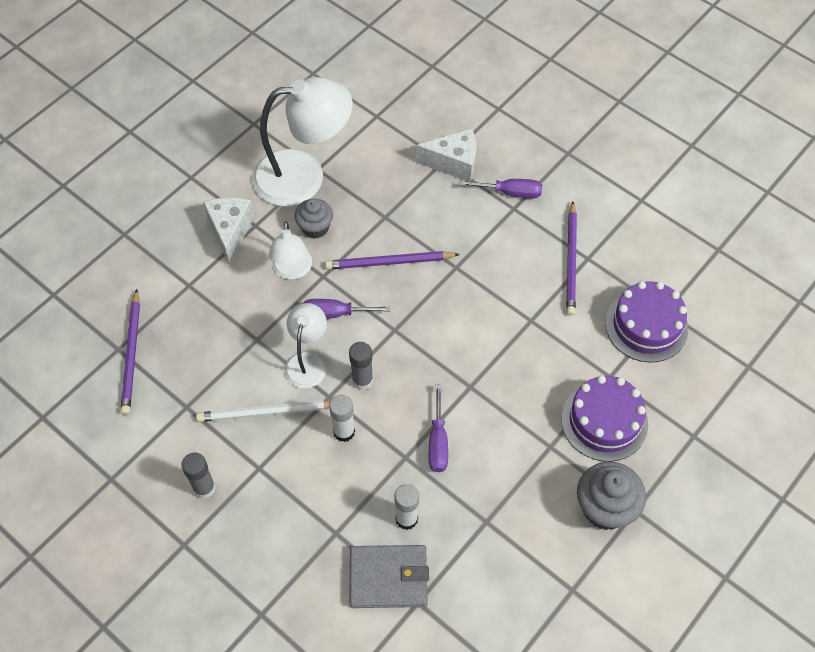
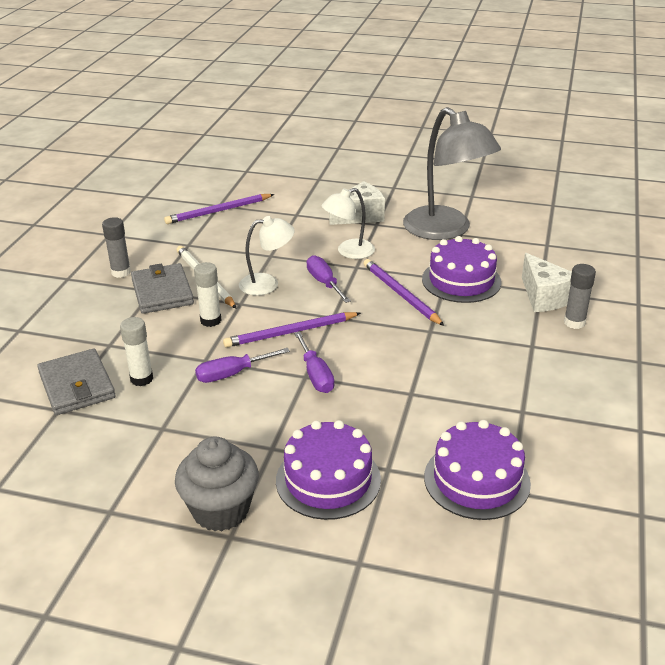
camera: 65 degrees right, 25 degrees down
(267, 459) = (162, 292): none -> grey wallet
(304, 176) = (446, 230): white lamp -> grey lamp
(315, 228) = (400, 250): grey cupcake -> none
(362, 380) = (268, 315): grey glue stick -> grey glue stick (574, 322)
(395, 207) = (461, 280): none -> purple cake
(510, 193) = (548, 338): purple screwdriver -> purple screwdriver (315, 375)
(571, 260) = (508, 400): purple pencil -> purple pencil (291, 332)

